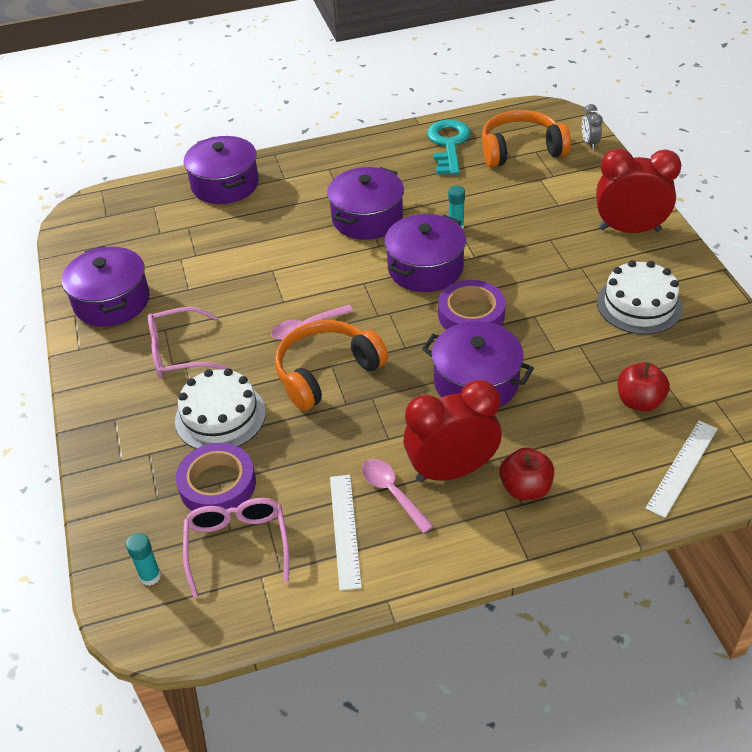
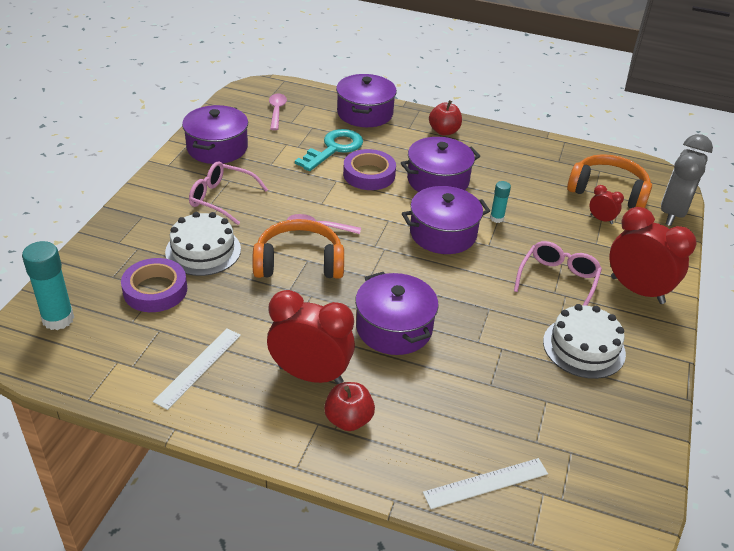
camera: 30 degrees right, 5 degrees down
(150, 576) = (58, 319): turquoise glue stick -> turquoise glue stick, size x1.82
(237, 546) = (125, 334): pink glasses -> pink glasses (558, 280)
(392, 492) = (255, 363): pink spoon -> pink spoon (276, 111)
(448, 144) = (554, 161): turquoise key -> turquoise key (334, 148)
(471, 314) = (442, 281): purple tape -> purple tape (369, 174)
(541, 180) = (601, 219): none -> red clock
(589, 143) = (672, 213): grey clock -> grey clock, size x2.19
(639, 401) = (504, 415): red apple -> red apple (444, 131)

